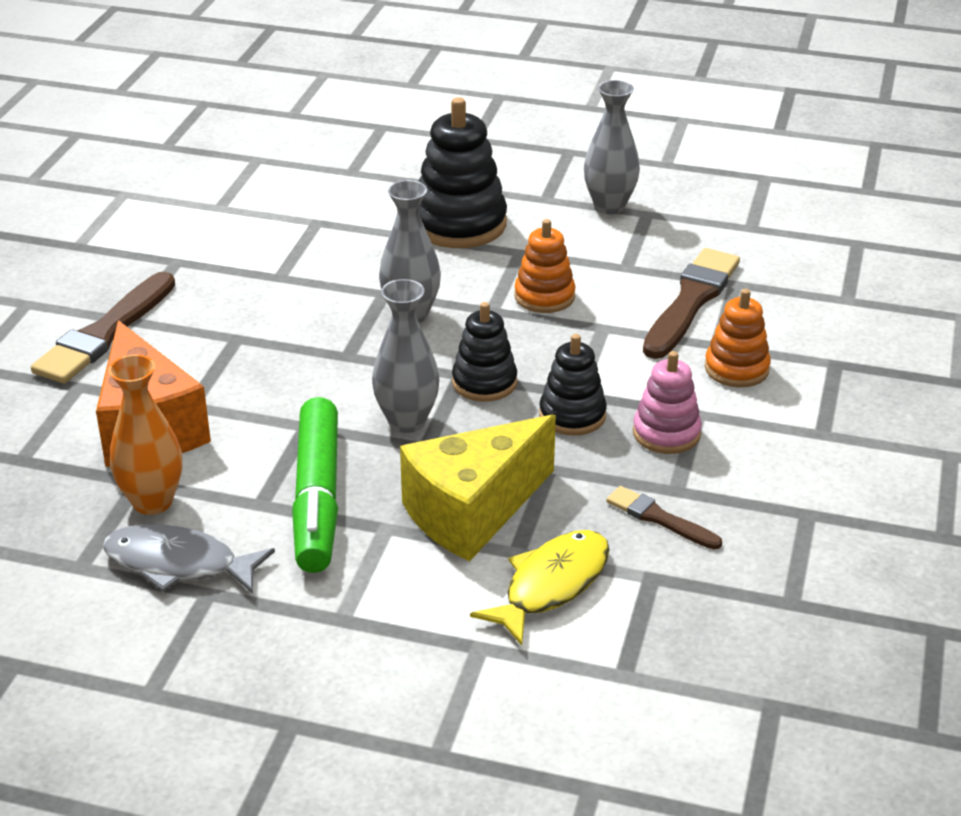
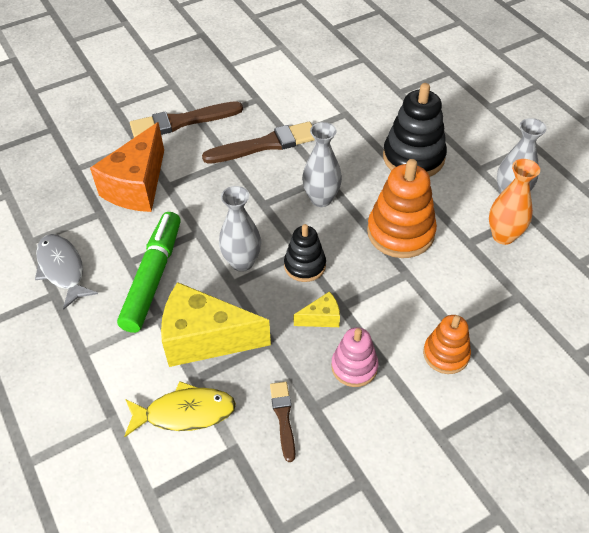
camera: 45 degrees right, 15 degrees up
(152, 502) = (92, 228): orange vase -> orange vase (503, 236)
(317, 498) = (153, 277): green marker -> green marker turned 150 degrees clockwise
(544, 296) = (400, 232): orange stacking toy -> orange stacking toy, size x1.66
(572, 415) = (321, 318): black stacking toy -> yellow cheese
(691, 302) = (477, 290): brown brush -> brown brush (265, 145)

